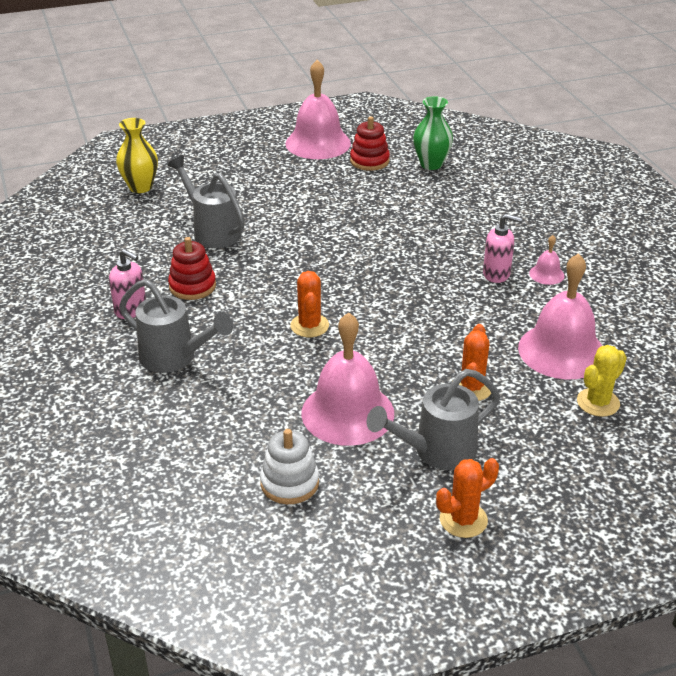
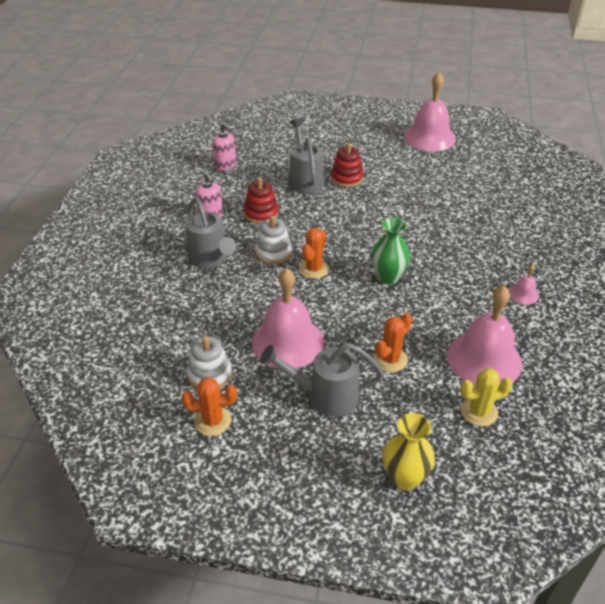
camera: 30 degrees right, 5 degrees up
(140, 187) = (284, 134): yellow vase -> yellow vase (404, 478)
(246, 324) = (273, 253): none -> white stacking toy
(369, 161) = (457, 162): red stacking toy -> red stacking toy (347, 178)
(431, 164) = (502, 178): green vase -> green vase (388, 277)
(463, 520) = (301, 455): orange cactus -> orange cactus (212, 421)
(496, 274) = (483, 280): pink soap dispenser -> pink soap dispenser (226, 166)

